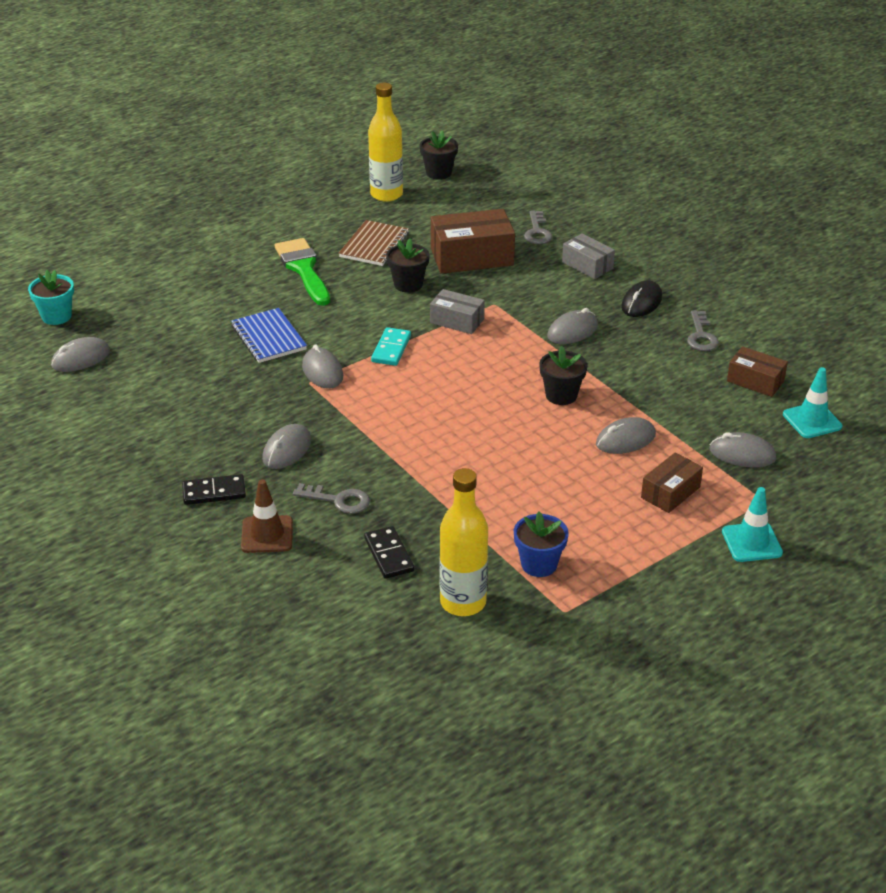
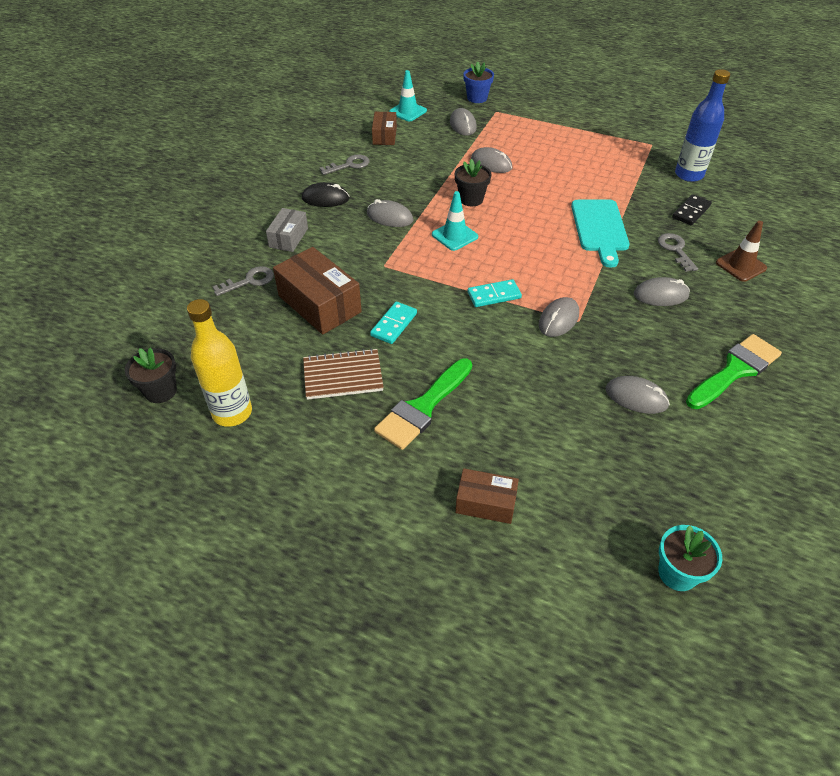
camera: 120 degrees left, 10 degrees up
(81, 358) = (709, 497): grey mouse -> grey mouse (636, 397)
(157, 441) = (735, 370): none -> green brush
(214, 492) = (740, 309): black domino -> none
(268, 338) = (548, 375): blue notebook -> none
(408, 284) = (393, 324): black flower pot -> turquoise domino
(426, 463) = (599, 228): none -> turquoise cutting board
(457, 321) = (425, 276): grey box -> none
(463, 602) = (689, 175): yellow bottle -> blue bottle
(539, 564) = (630, 161): blue flower pot -> blue flower pot (477, 98)
(670, 492) = (522, 138): brown box -> brown box (485, 503)
(751, 542) = (534, 107): turquoise traffic cone -> turquoise traffic cone (454, 236)

